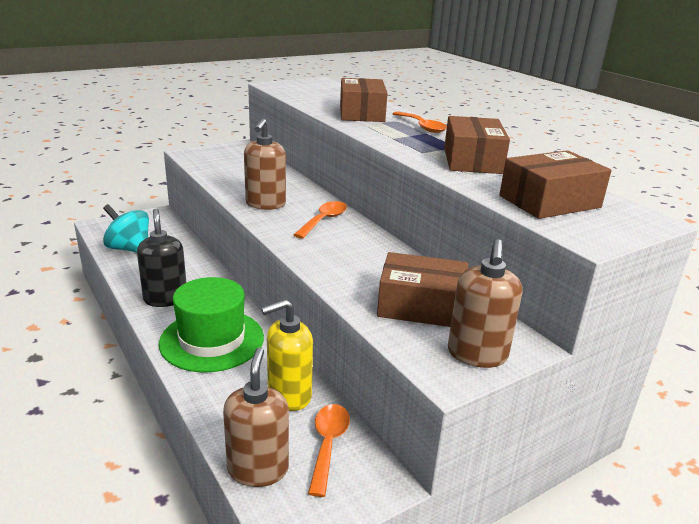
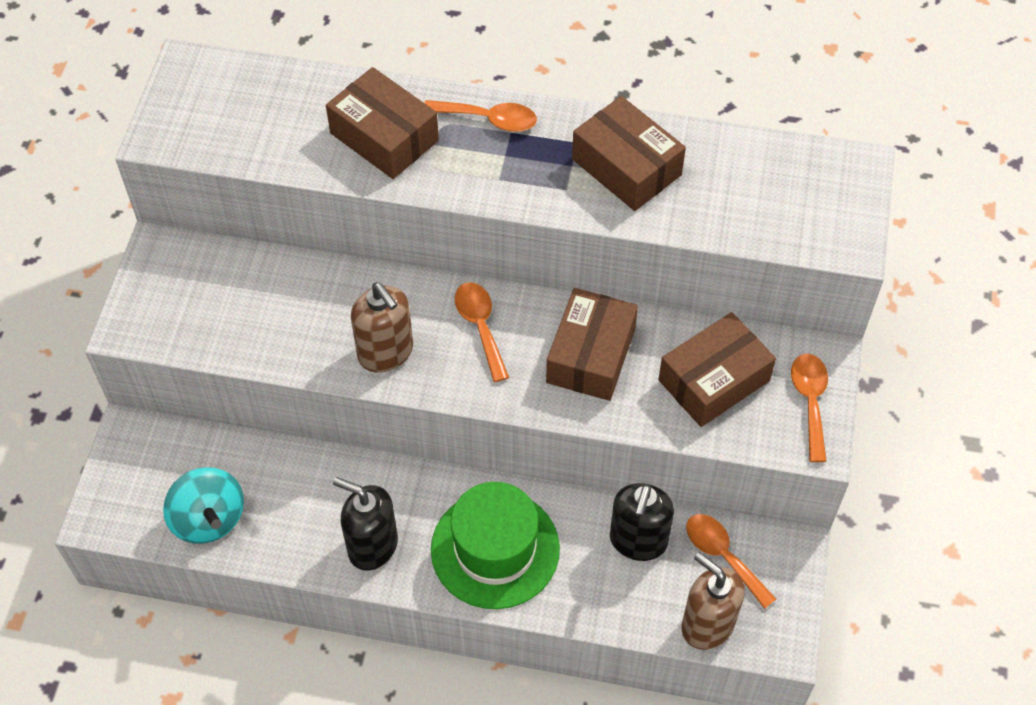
camera: 45 degrees left, 30 degrees up
(129, 249) = (209, 519): turquoise spinning top -> turquoise spinning top turned 105 degrees counterclockwise
(289, 395) = (638, 541): yellow soap dispenser -> black soap dispenser
(477, 354) = (810, 402): brown soap dispenser -> orange spoon
(549, 201) = (767, 201): brown box -> brown box (590, 355)

